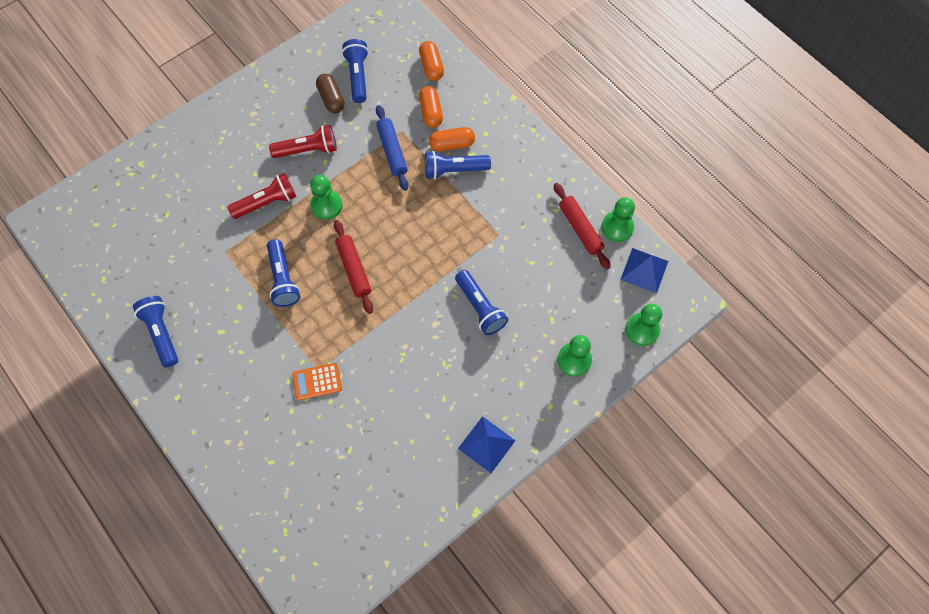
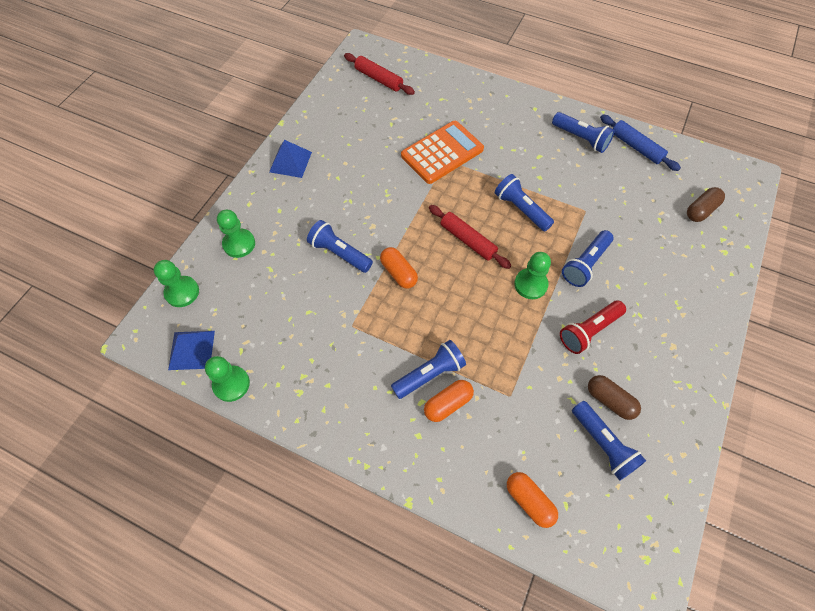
camera: 155 degrees right, 5 degrees down
(122, 206) = (701, 210): none -> brown capsule
(267, 203) = (585, 264): red flashlight -> blue flashlight
(317, 381) = (442, 153): orange calculator -> orange calculator, size x1.89
(392, 151) = (505, 367): blue rolling pin -> blue rolling pin (636, 147)
(431, 112) = (493, 434): orange capsule -> orange capsule (398, 273)
(580, 229) = (270, 365): red rolling pin -> red rolling pin (378, 79)

